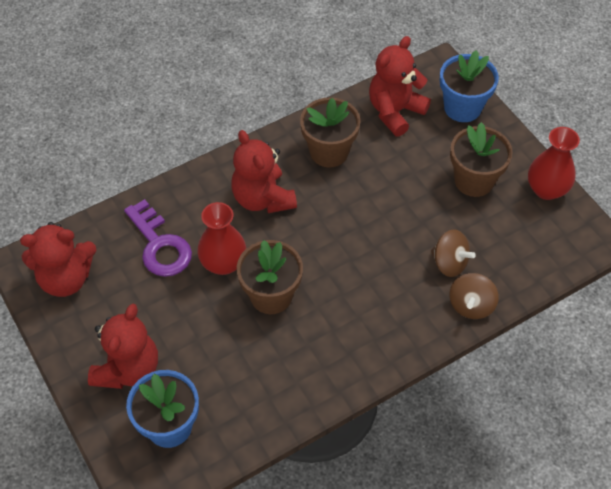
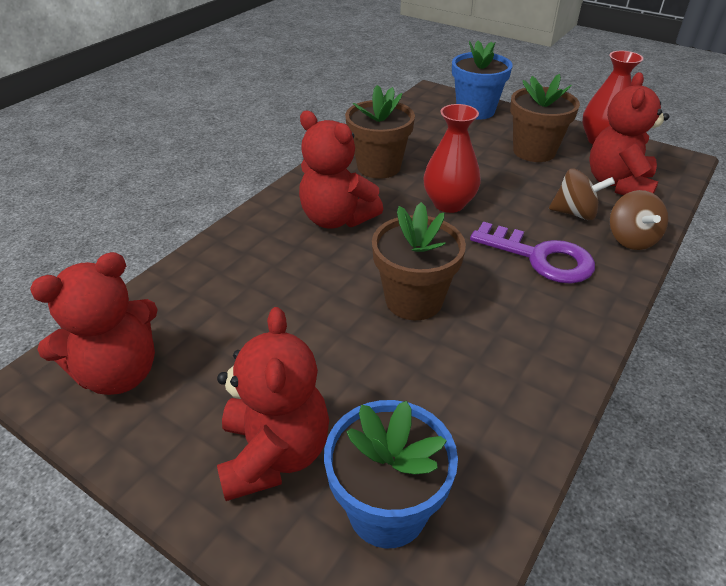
camera: 25 degrees left, 15 degrees down
(160, 245) = (238, 295): purple key -> purple key (540, 257)
(223, 263) = (332, 288): red vase -> red vase (449, 204)
(395, 111) = (418, 126): red teddy bear -> red teddy bear (618, 184)

